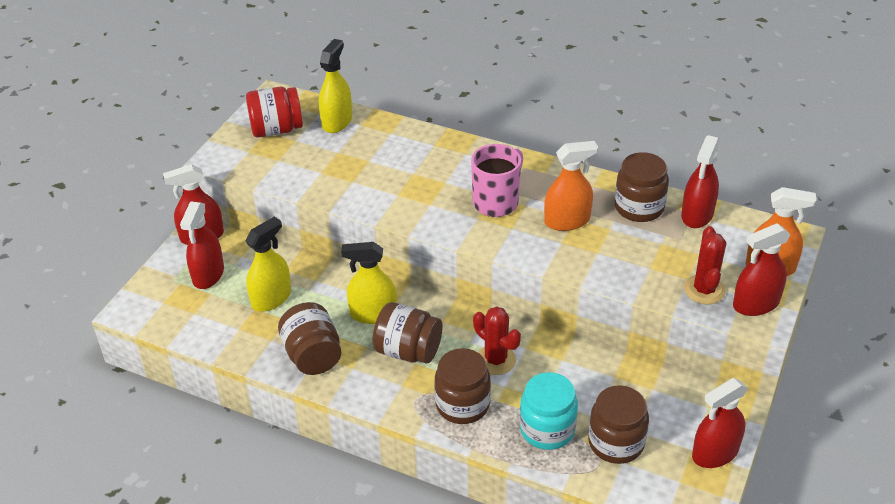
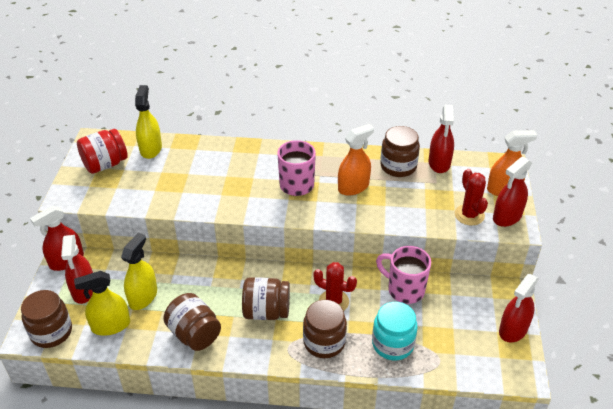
camera: 20 degrees left, 0 degrees up
(373, 314) = (228, 289): yellow spray bottle -> yellow spray bottle (111, 325)
(593, 368) = (404, 290): none -> pink mug
(616, 443) = (444, 341): brown jar -> brown jar (51, 332)

